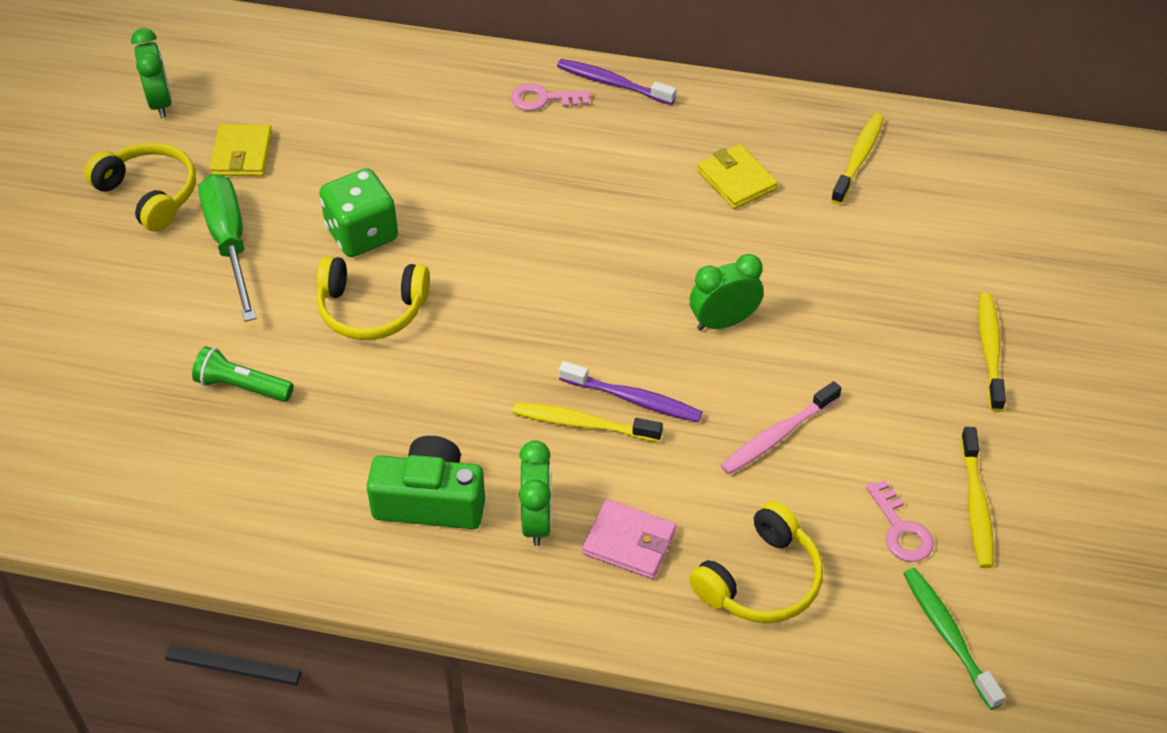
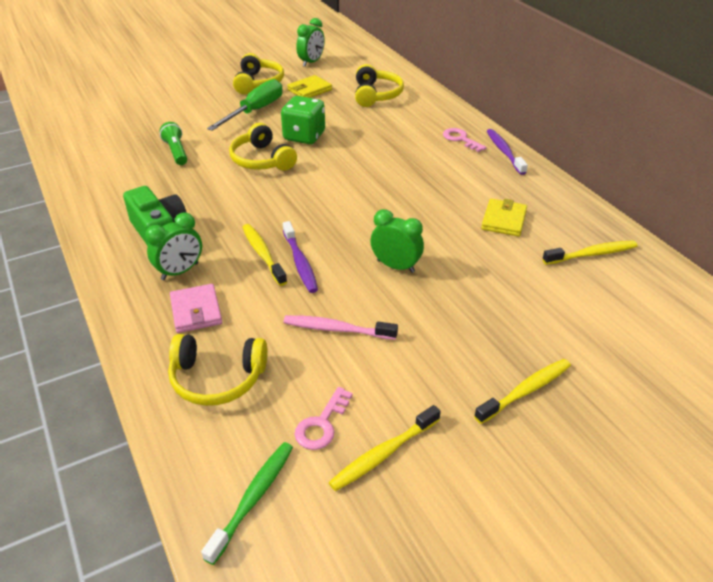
camera: 50 degrees right, 10 degrees down
(342, 99) = (376, 95): none -> yellow headphones

